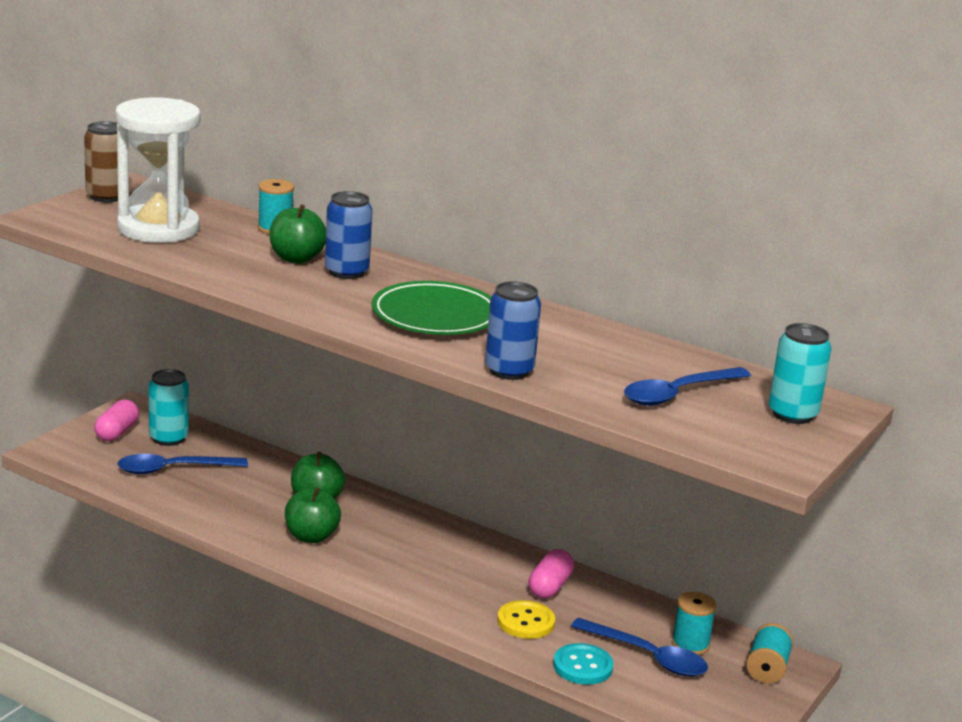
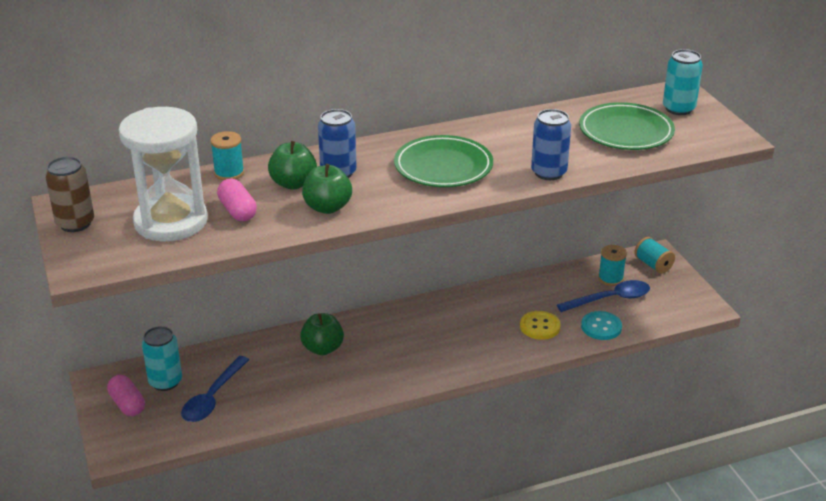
camera: 50 degrees left, 10 degrees up
(311, 536) = (366, 370): green apple -> green apple (327, 207)
(550, 587) = (511, 300): pink capsule -> pink capsule (238, 211)
(677, 394) = (626, 131): blue spoon -> green plate

